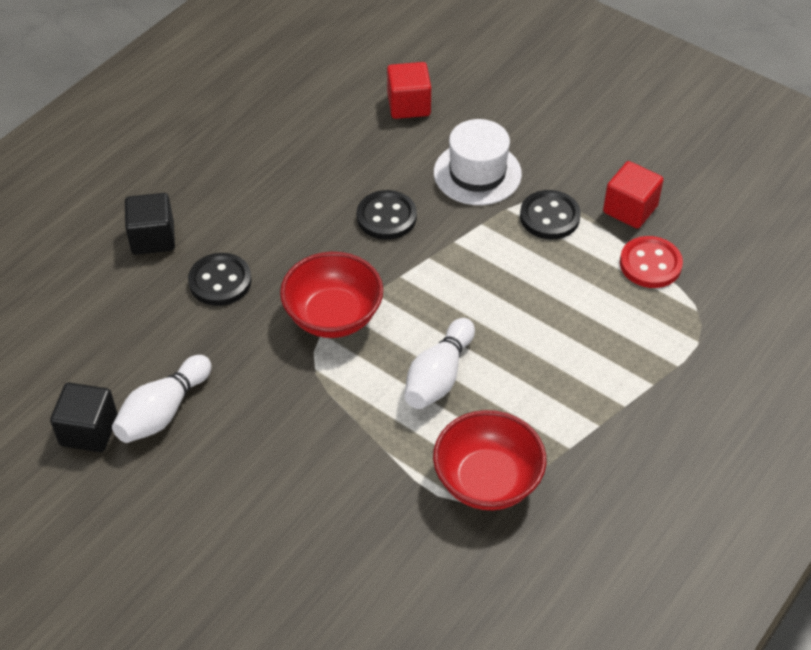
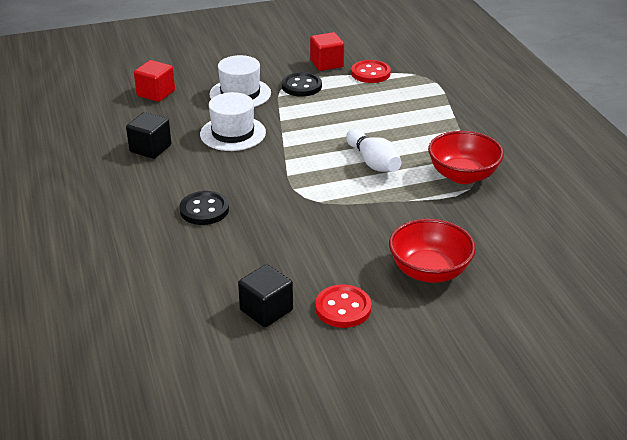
camera: 55 degrees left, 15 degrees down
(136, 495) = (343, 308): none -> red button
(153, 238) = (130, 223): black cube -> black cube (150, 148)
(163, 411) = (286, 272): white bowling pin -> none
(333, 316) = (286, 180): red bowl -> red bowl (429, 271)
(386, 217) = (233, 133): black button -> white hat

